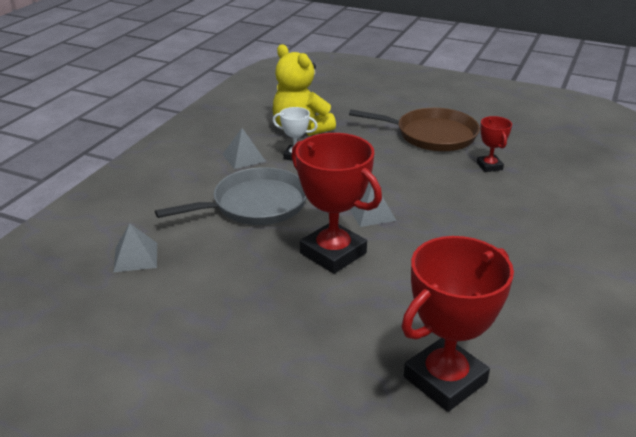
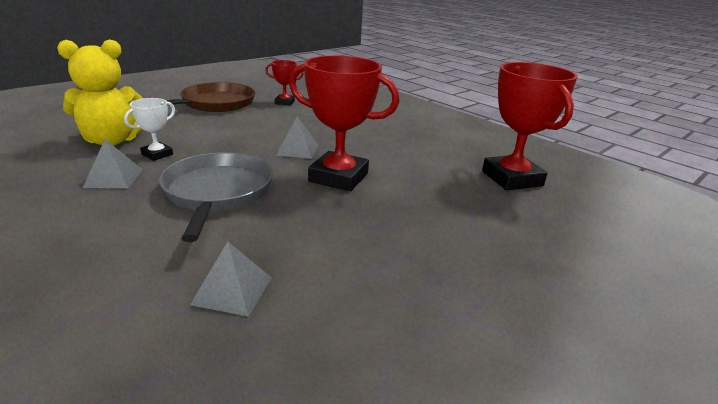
camera: 70 degrees left, 5 degrees down
(333, 253) = (338, 177): red trophy -> red trophy turned 45 degrees clockwise

